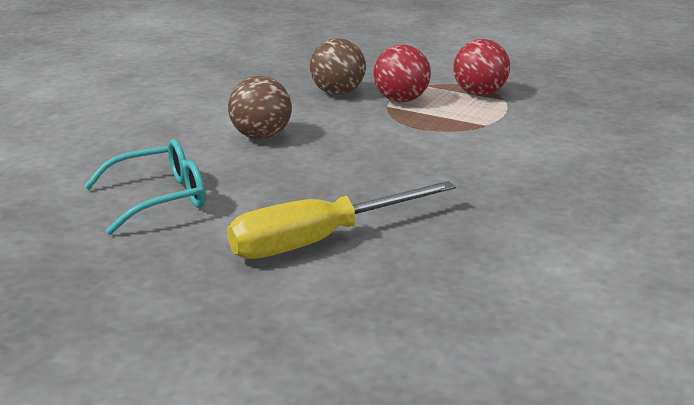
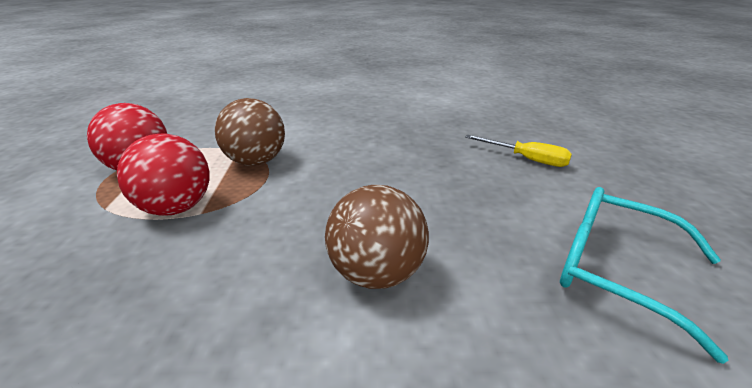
camera: 120 degrees left, 5 degrees up
(320, 240) = (526, 159): yellow screwdriver -> yellow screwdriver, size x0.51
(337, 93) = (152, 271): brown ball -> brown ball (256, 162)

